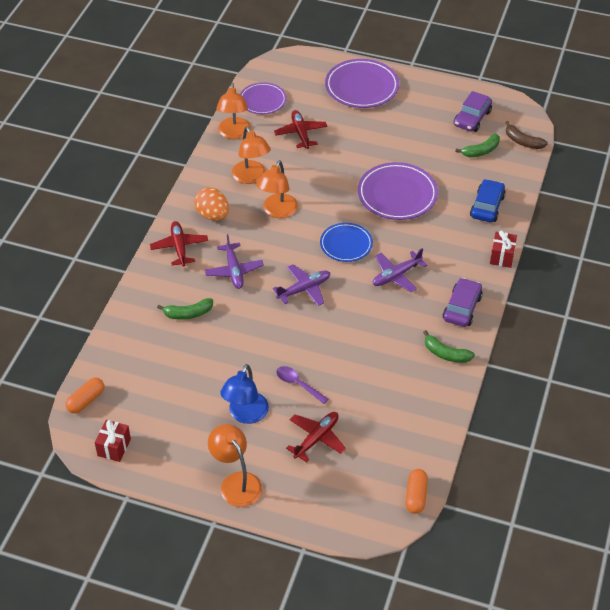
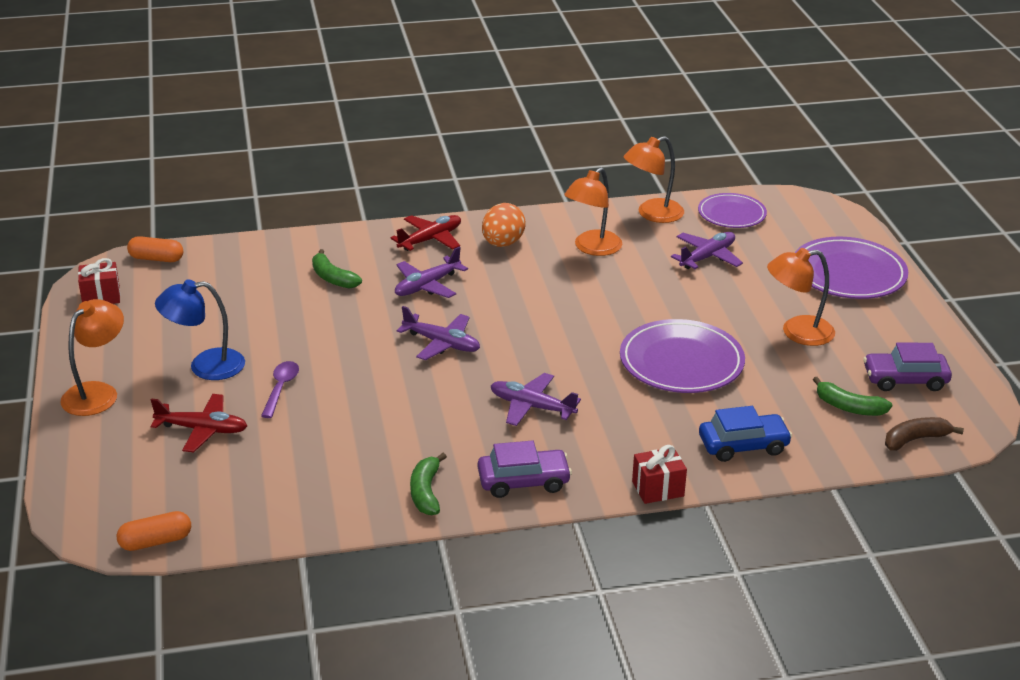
camera: 60 degrees right, 15 degrees down
(277, 211) = (554, 283): orange lamp -> orange lamp (797, 332)
(300, 133) = (707, 257): red plane -> purple plane
(346, 244) = (549, 350): blue plate -> none
(522, 141) = (915, 439): brown banana -> brown banana turned 60 degrees clockwise

